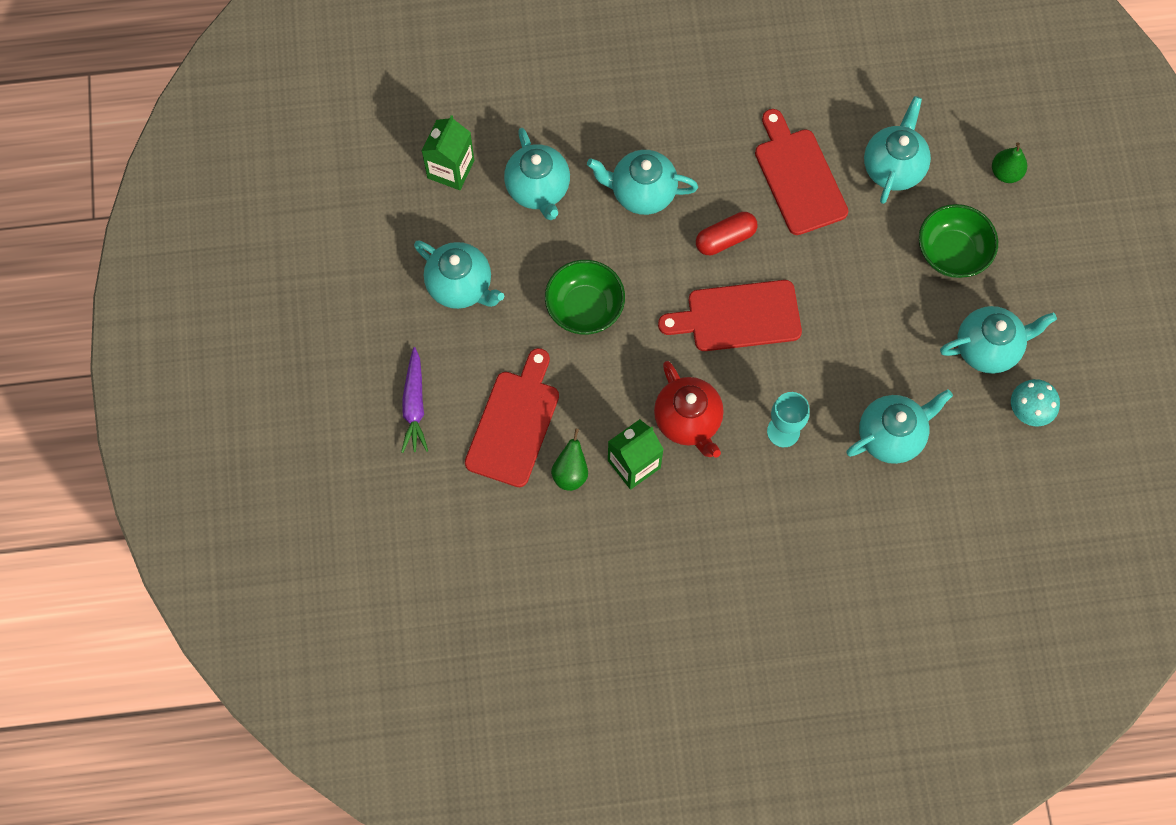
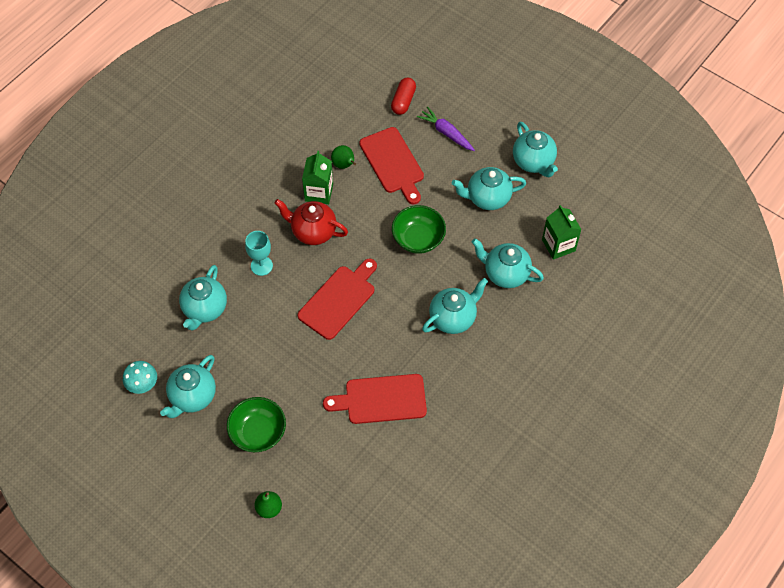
camera: 135 degrees right, 10 degrees down
(725, 239) = (386, 332): red capsule -> red capsule (403, 101)
(798, 177) = (381, 399): red cutting board -> red cutting board turned 150 degrees clockwise
(893, 167) = (335, 453): turquoise teapot -> turquoise teapot (533, 162)

